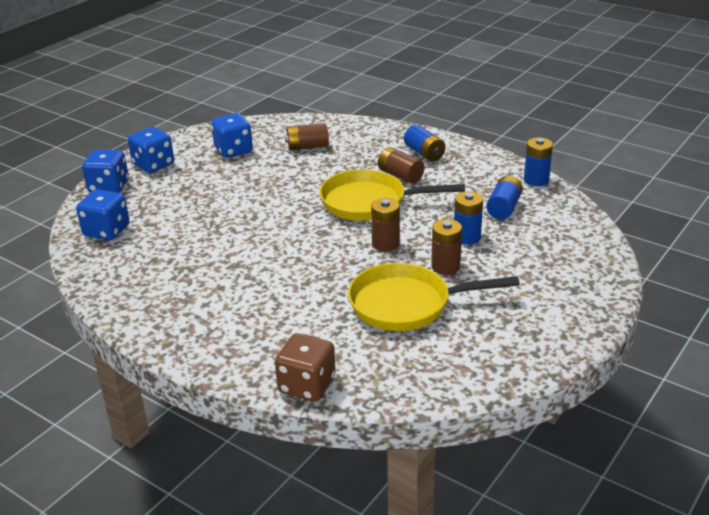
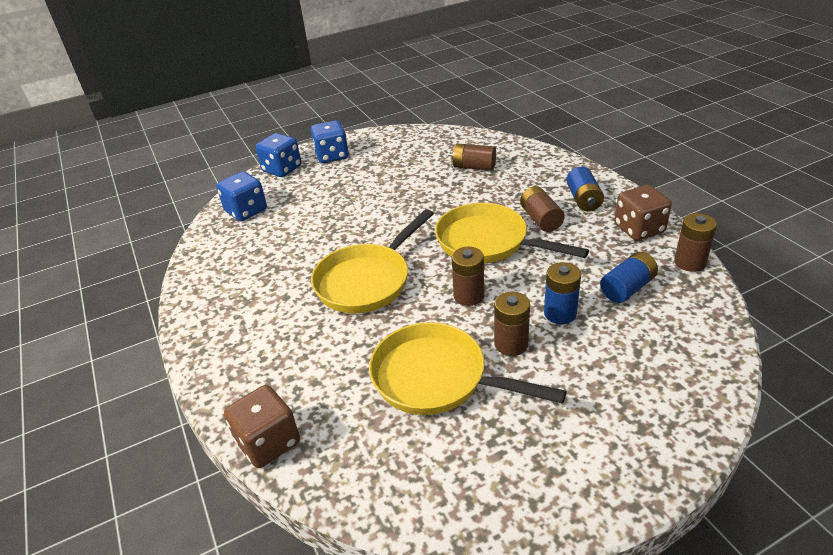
camera: 30 degrees right, 5 degrees up
(233, 150) = (407, 156): blue dice -> none
(287, 256) = (367, 281): none -> yellow pan
(483, 165) = (639, 229): none -> brown dice
(536, 180) = (689, 262): blue battery -> brown battery

